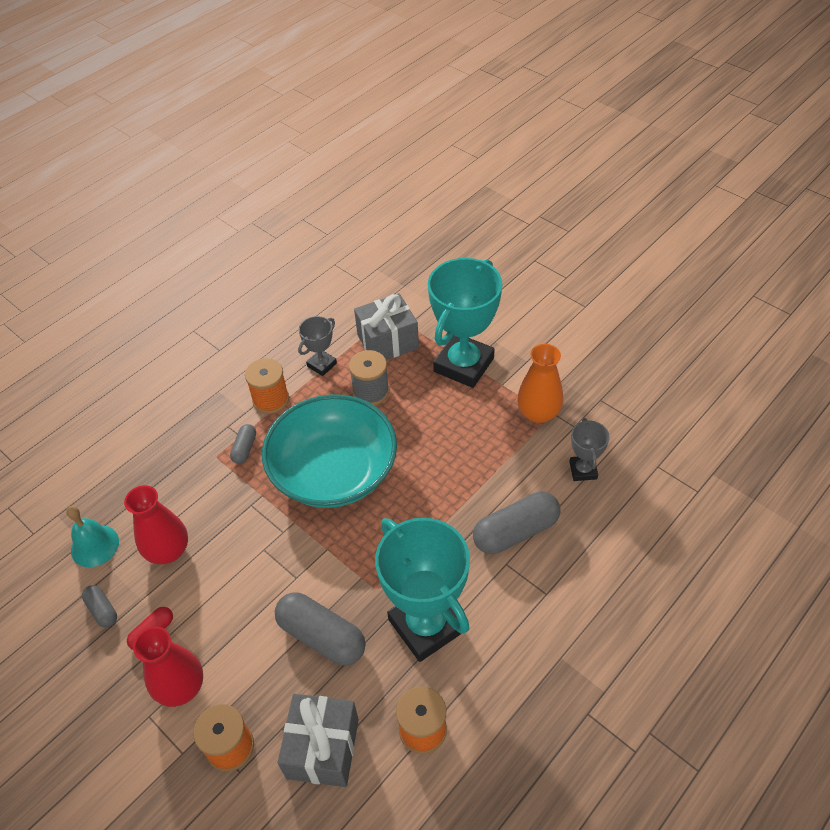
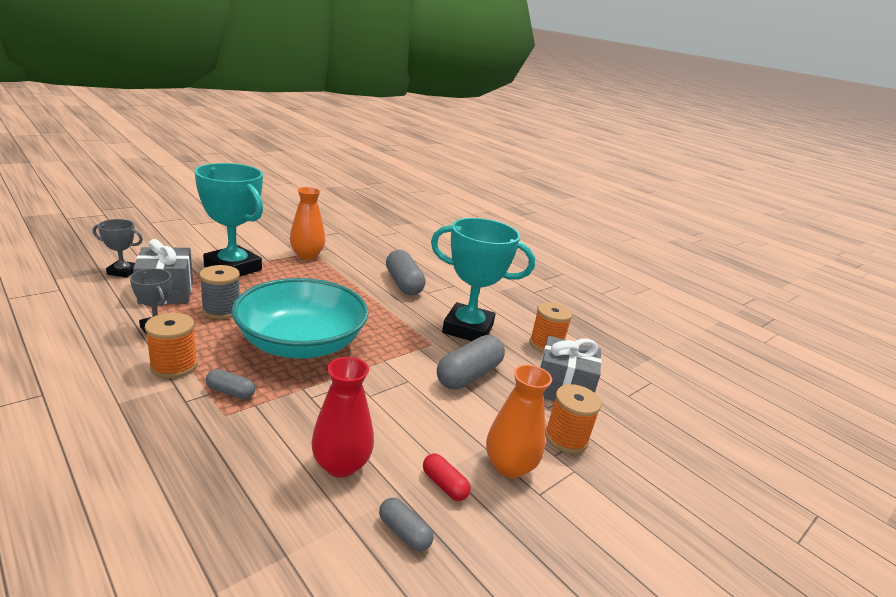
camera: 90 degrees left, 25 degrees down
(95, 546) = (299, 540): turquoise bell -> none
(102, 610) = (404, 532): grey capsule -> grey capsule turned 75 degrees clockwise
(181, 687) = (509, 466): red vase -> orange vase
(426, 625) = (468, 329): turquoise trophy -> turquoise trophy turned 45 degrees clockwise
(583, 470) = (366, 254): grey trophy -> grey trophy (122, 272)

